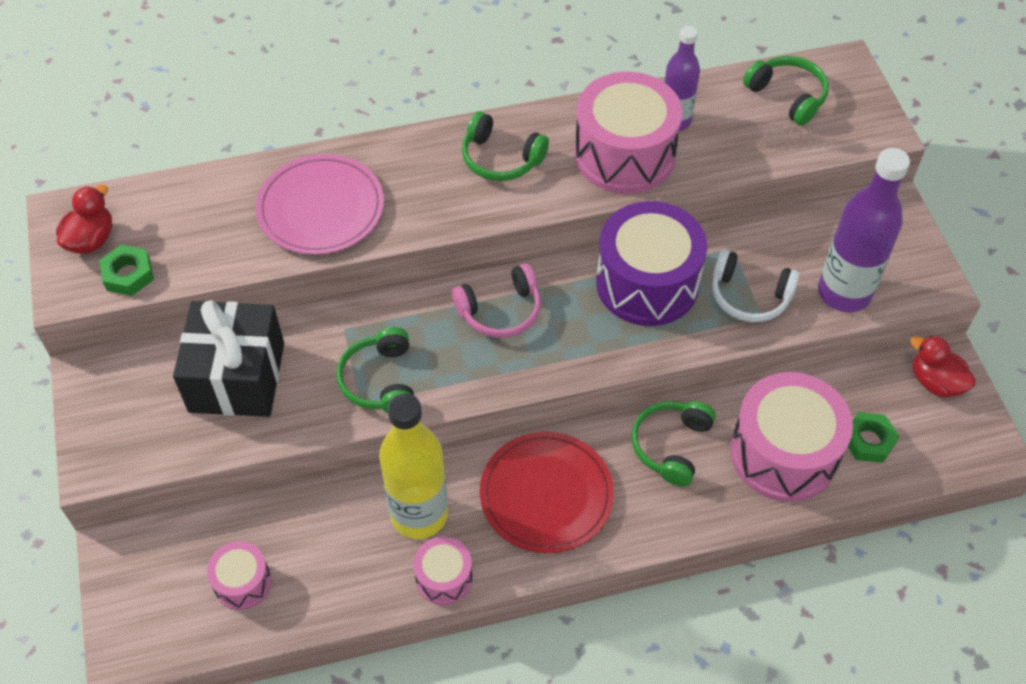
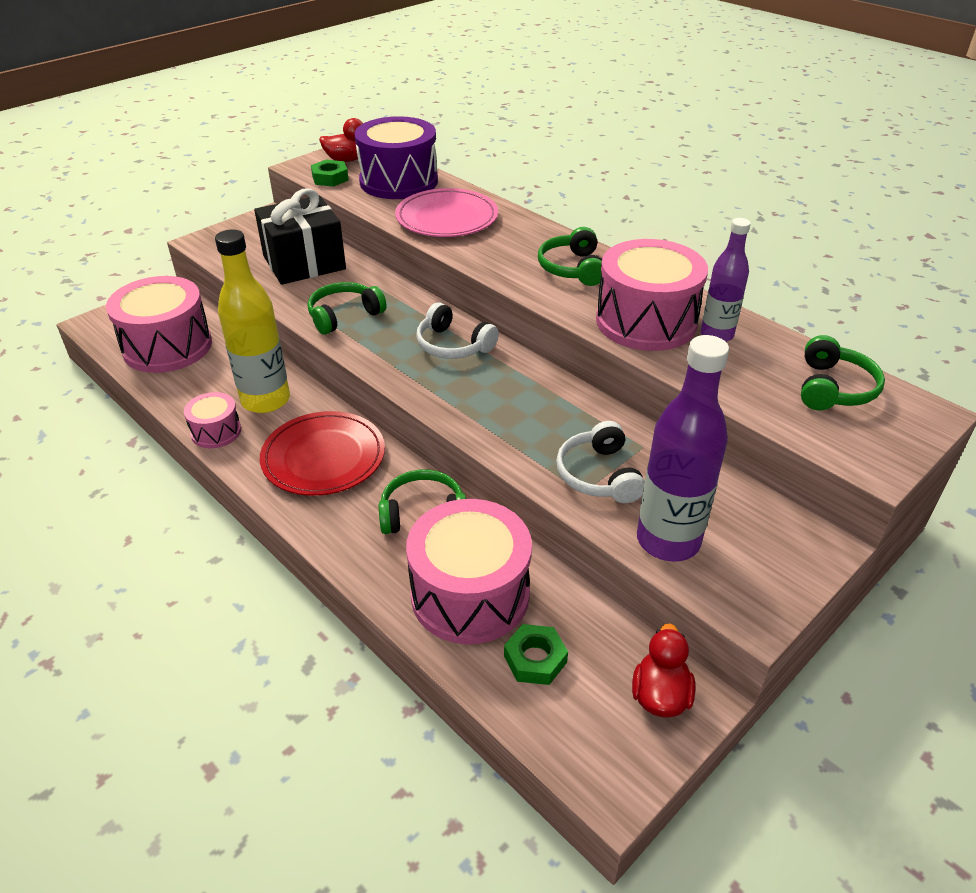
camera: 60 degrees right, 15 degrees down
(242, 582) = (167, 347): pink drum -> pink drum, size x1.99
(500, 311) = (453, 345): pink headphones -> white headphones
(647, 283) = (552, 409): purple drum -> purple drum (399, 181)

